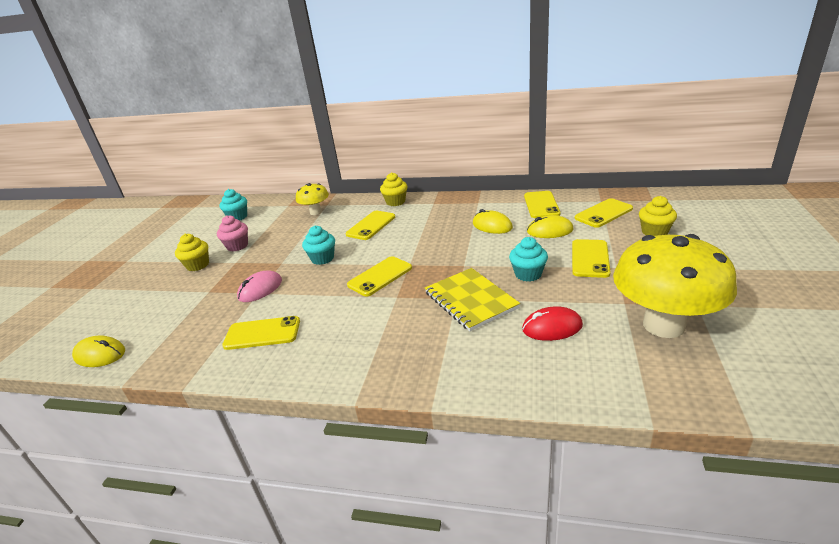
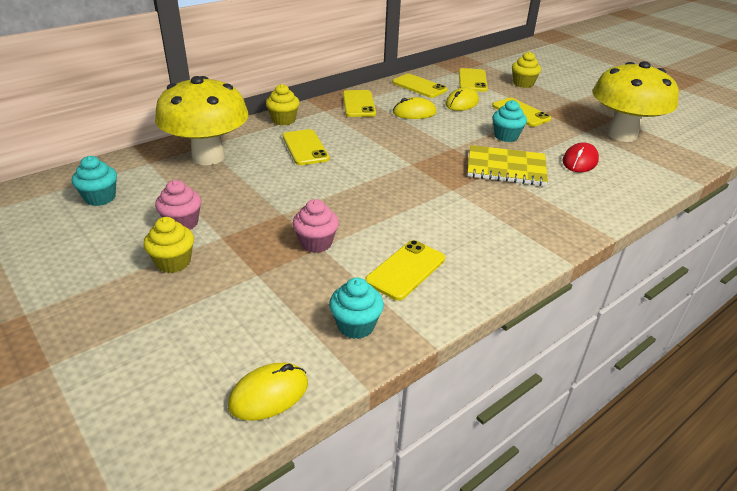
camera: 55 degrees left, 5 degrees up
(260, 289) = (316, 243): pink mouse -> pink cupcake
(316, 212) = (208, 157): yellow mushroom -> yellow mushroom, size x1.97
(322, 258) = (320, 192): turquoise cupcake -> turquoise cupcake (356, 325)
(380, 276) = (407, 182): yellow phone -> yellow phone (358, 104)

